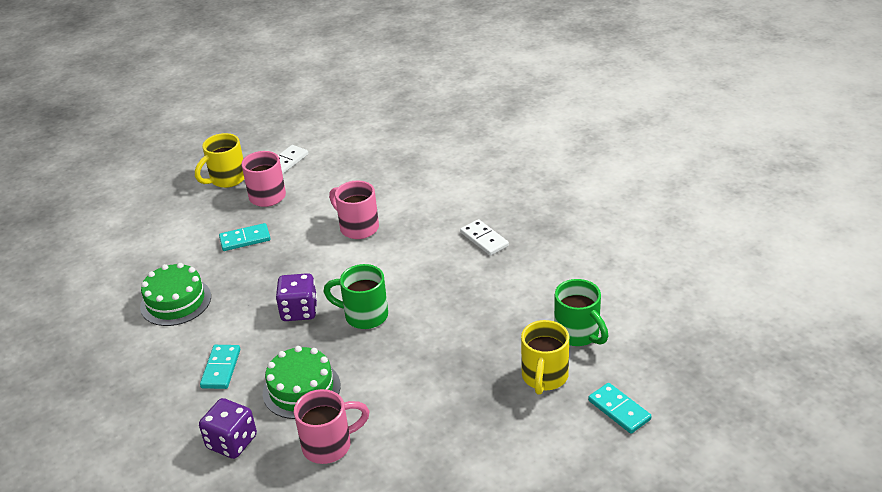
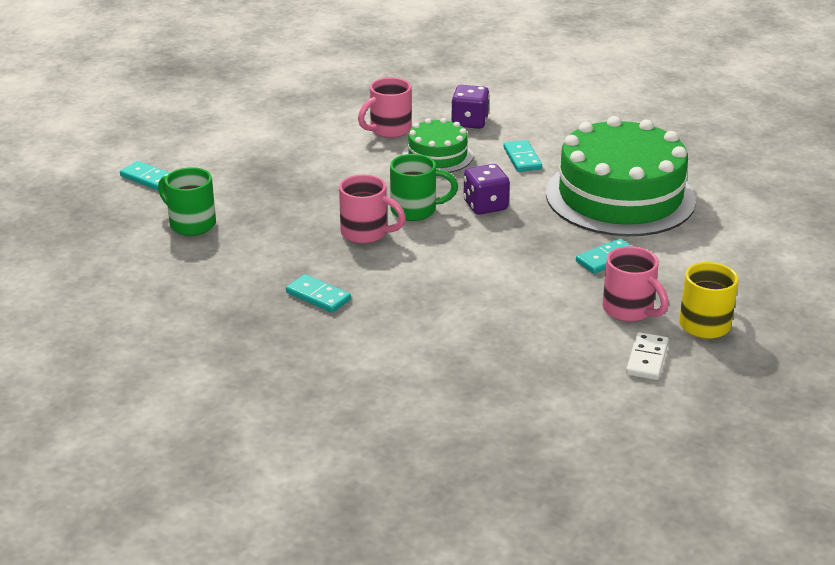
camera: 160 degrees right, 5 degrees down
(176, 301) = (620, 196): green cake -> green cake, size x1.99
(357, 227) = (481, 289): pink mug -> pink mug (366, 233)
(484, 239) = (318, 296): white domino -> turquoise domino
(544, 377) = (219, 190): yellow mug -> none

